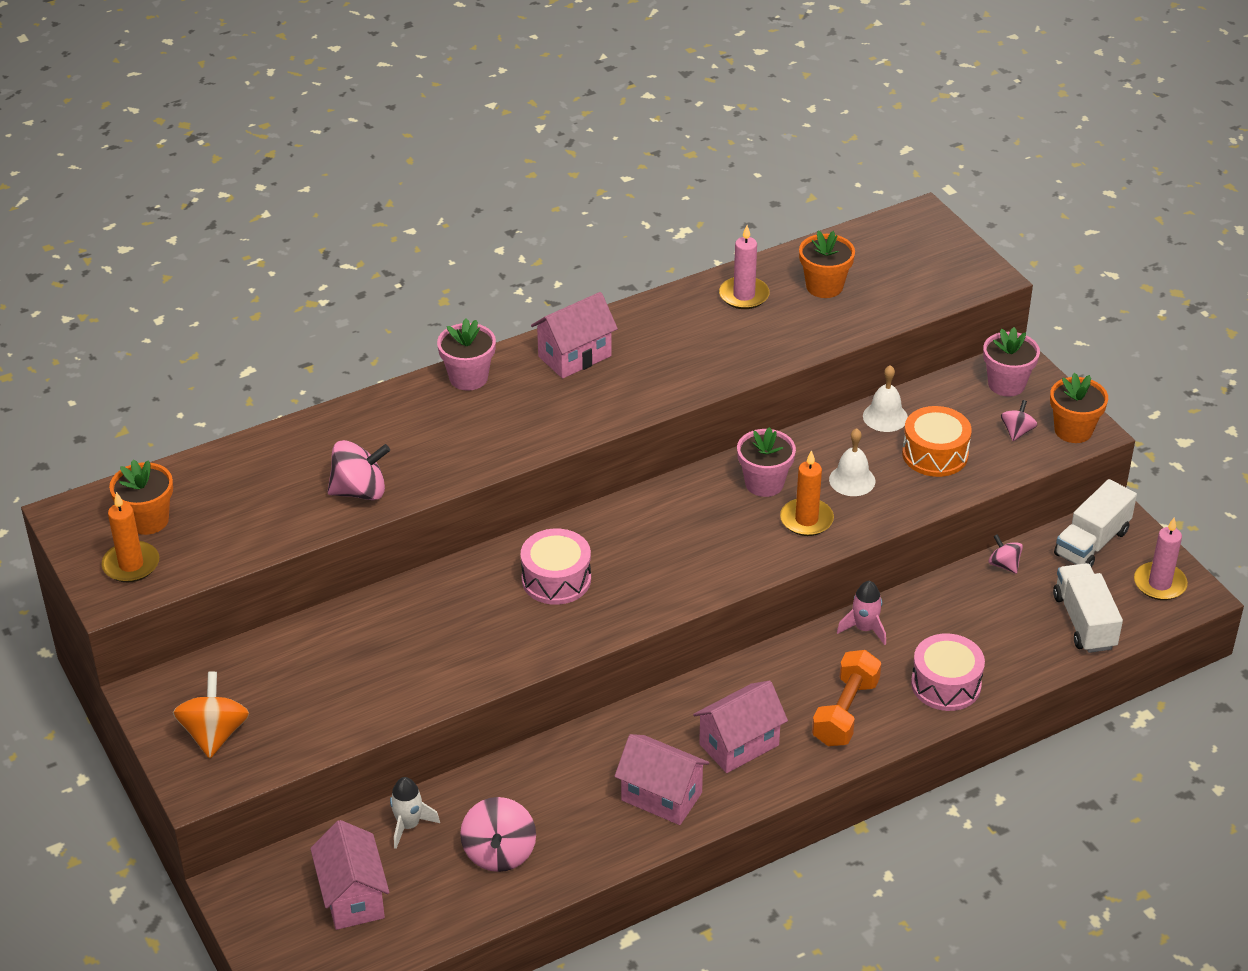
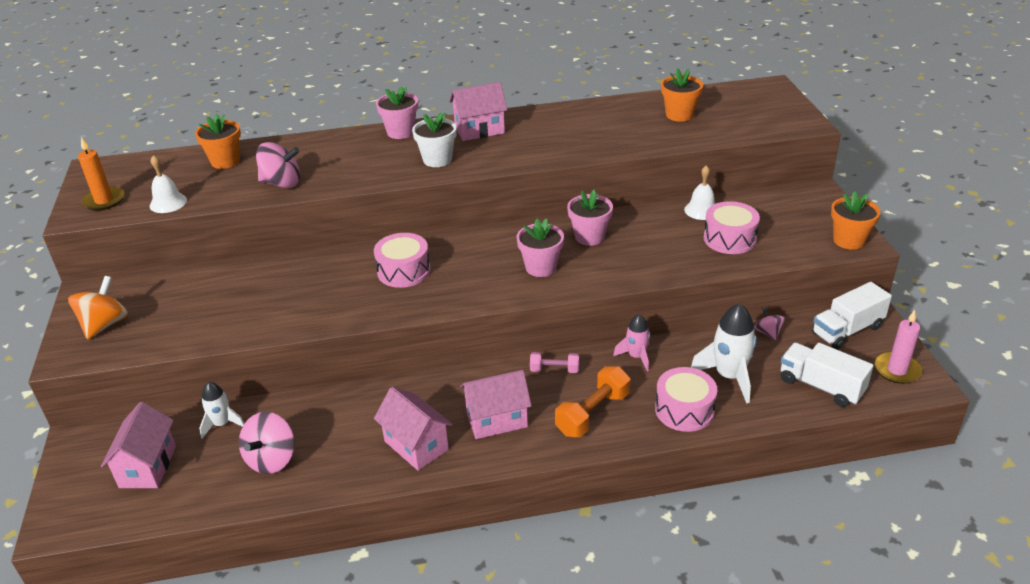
camera: 20 degrees right, 5 degrees down
(148, 520) = (137, 178): orange flower pot -> orange flower pot (225, 161)
(546, 416) = (437, 160): none -> white flower pot
(744, 295) = (618, 113): pink candle -> none
(776, 667) = (554, 370): none -> pink dumbbell
(806, 520) = (609, 264): orange candle -> none
(852, 480) = (657, 245): white bell -> white bell (168, 203)
(935, 454) = (729, 239): orange drum -> pink drum
(980, 631) = (729, 376): none -> white rocket
(1006, 384) = (805, 204): pink flower pot -> pink flower pot (541, 267)
(1017, 431) = (802, 234): pink spinning top -> none
(1084, 622) = (821, 386): white truck -> white truck turned 60 degrees counterclockwise

